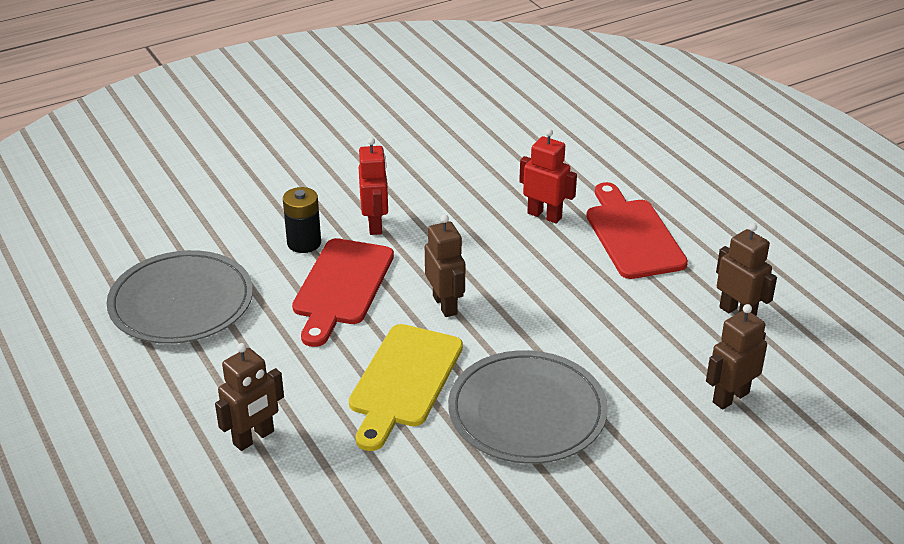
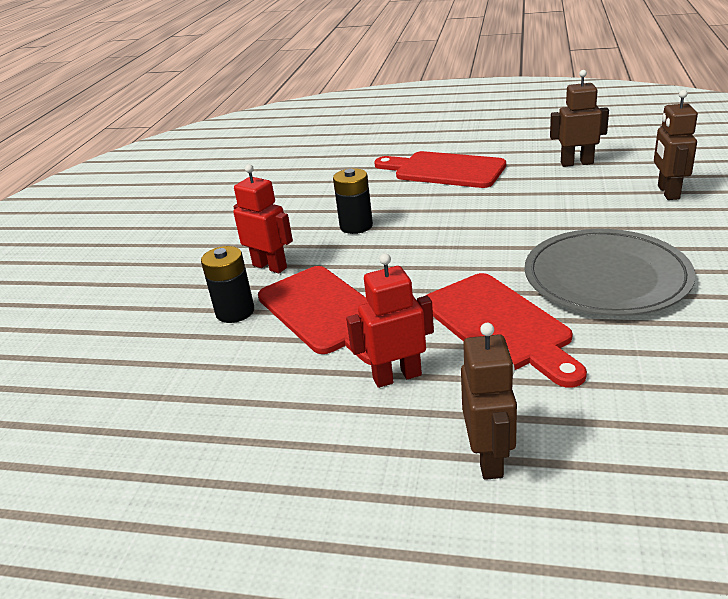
camera: 45 degrees left, 5 degrees down
(181, 302) = (203, 427): grey plate -> none
(404, 381) = (499, 325): yellow cutting board -> red cutting board
(445, 305) = (422, 269): brown robot -> none
(477, 236) = (356, 226): none -> black battery
(544, 215) = (374, 193): red robot -> red robot (397, 376)

